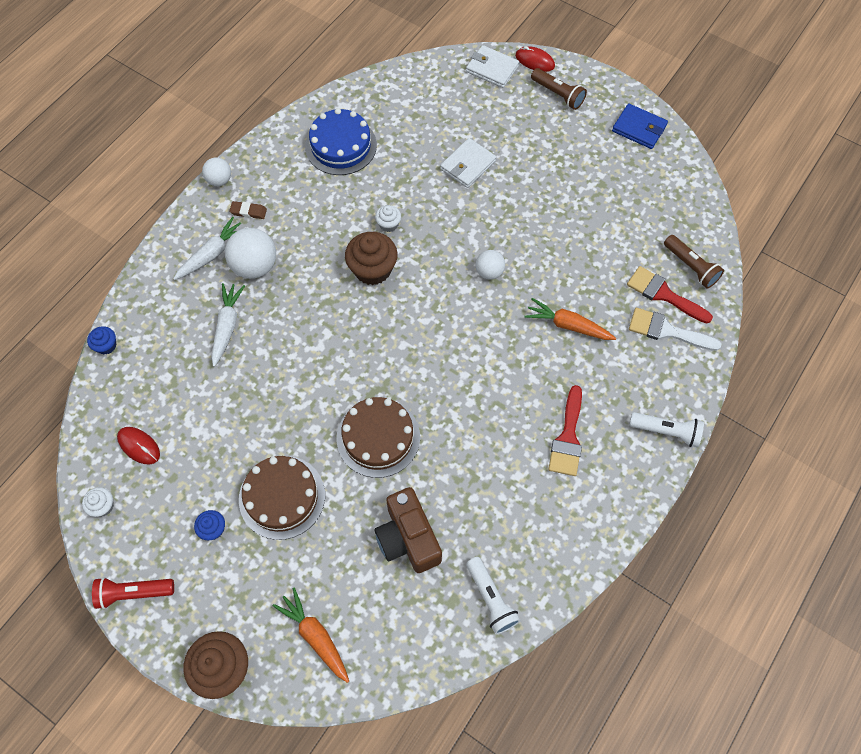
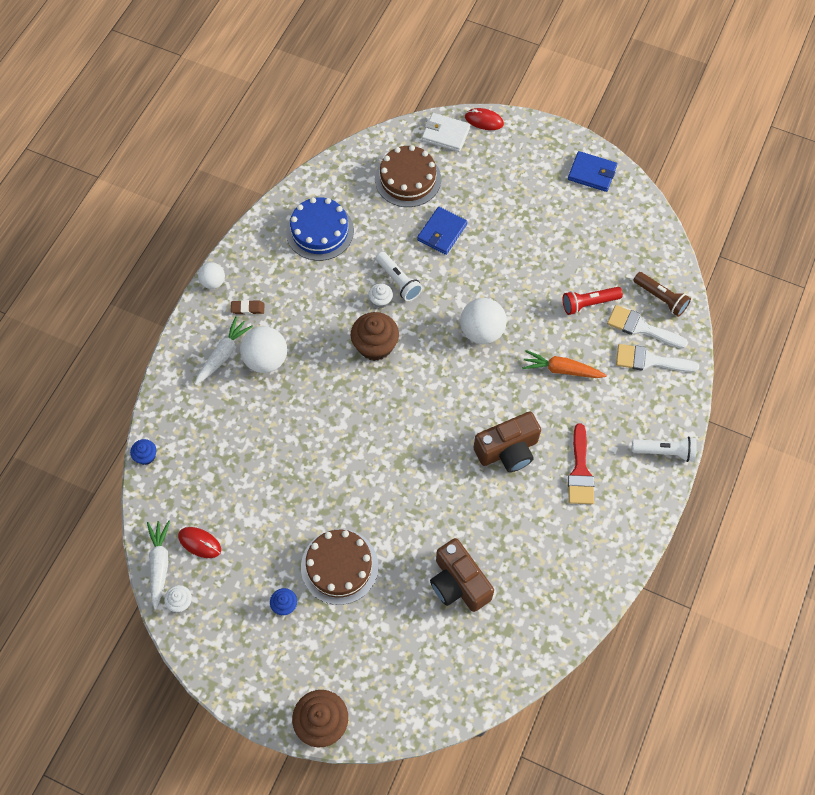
camera: 10 degrees left, 0 degrees up
(133, 593) = (227, 672): red flashlight -> red flashlight (588, 303)
(227, 326) = (253, 420): white carrot -> white carrot (159, 564)
(315, 636) = (396, 681): orange carrot -> none
(378, 437) = (413, 499): brown cake -> brown cake (408, 179)
(468, 165) = (442, 232): white wallet -> blue wallet
(489, 272) = (481, 331): white ball -> white ball, size x1.69
(491, 599) = (540, 623): white flashlight -> white flashlight (398, 281)
(492, 402) = (508, 450): none -> brown camera
(558, 95) = (512, 151): brown flashlight -> none
(663, 294) = (641, 327): red brush -> white brush

